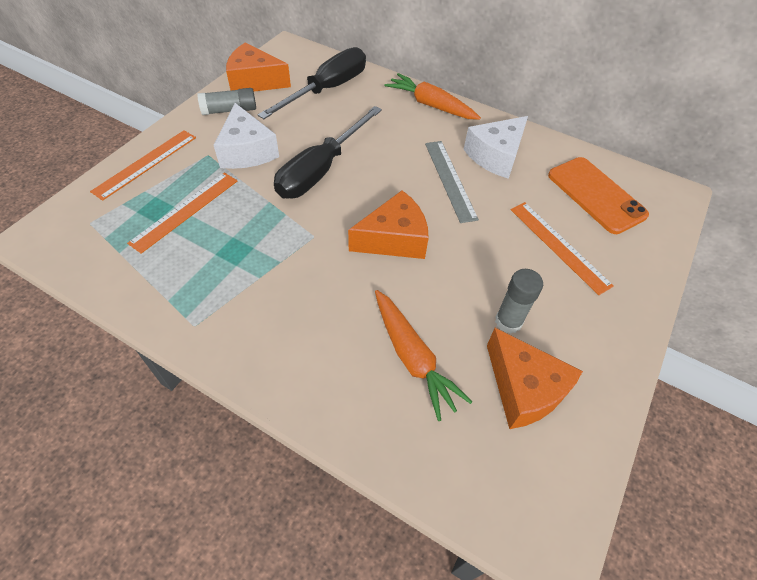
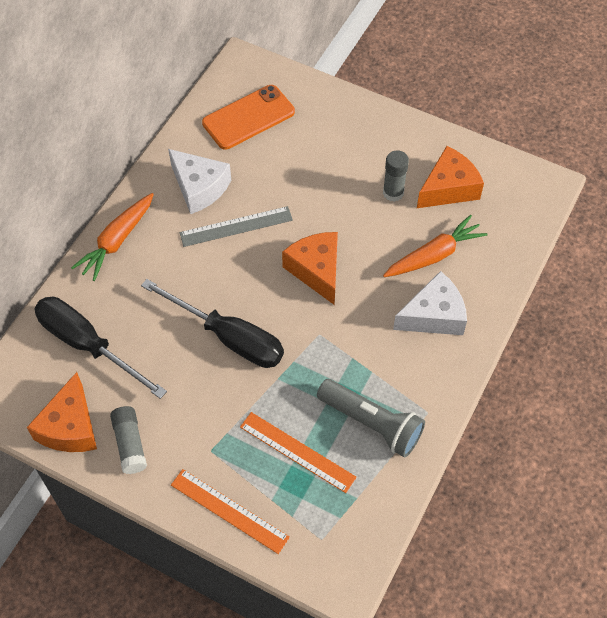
camera: 90 degrees left, 5 degrees up
(197, 271) = (371, 423): none -> grey flashlight
(247, 151) = (203, 412): white cheese -> white cheese (434, 315)
(559, 246) = (312, 152): orange ruler -> none

